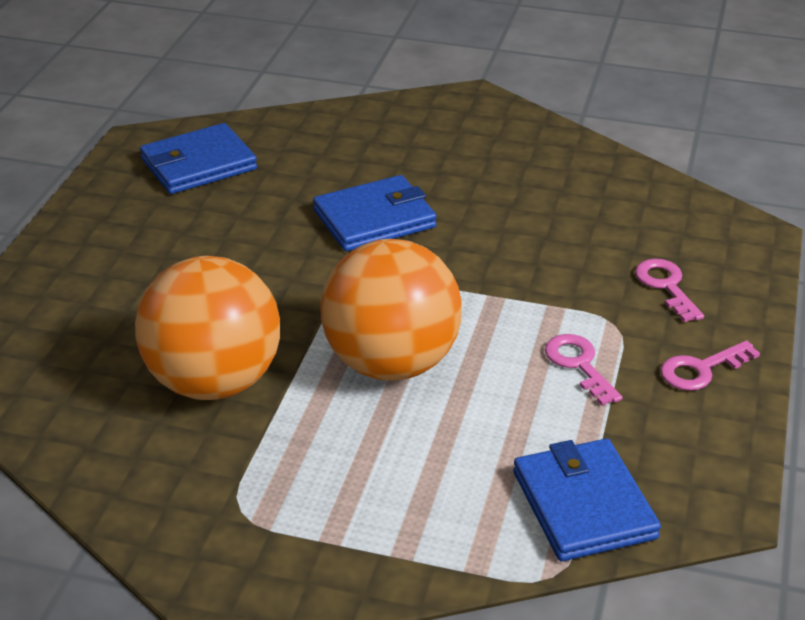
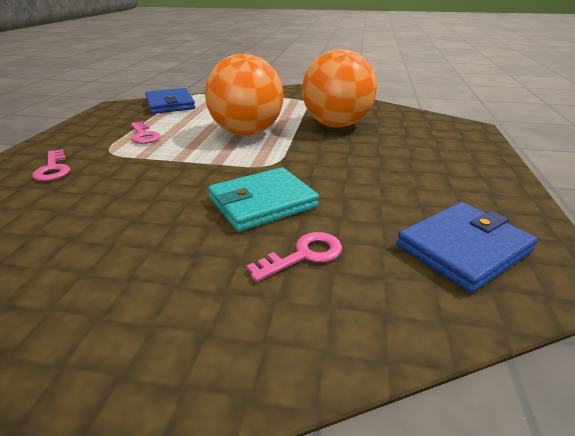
camera: 175 degrees right, 5 degrees down
(374, 219) = (262, 202): blue wallet -> turquoise wallet
(701, 369) = (77, 136): pink key -> pink key (304, 255)

